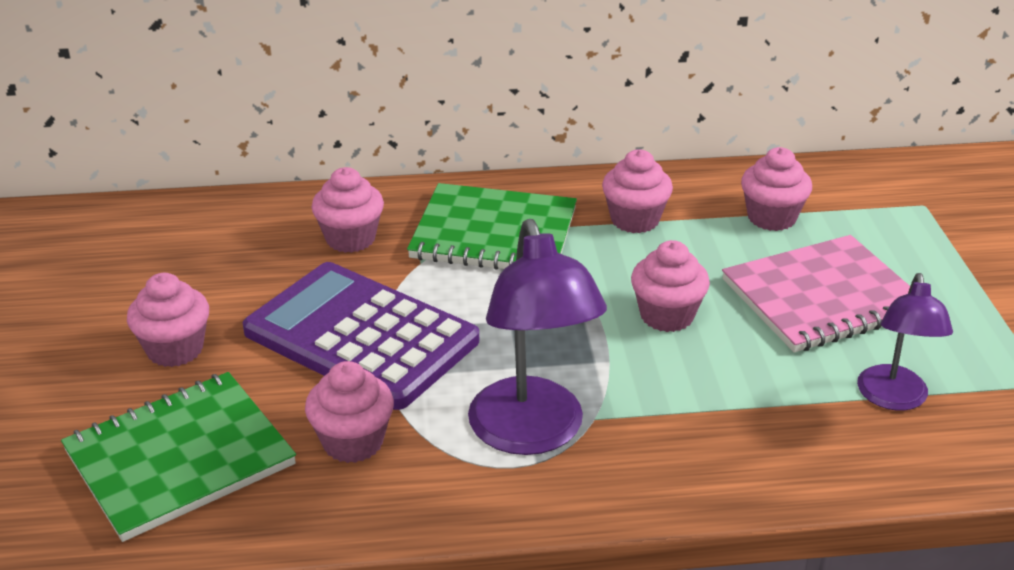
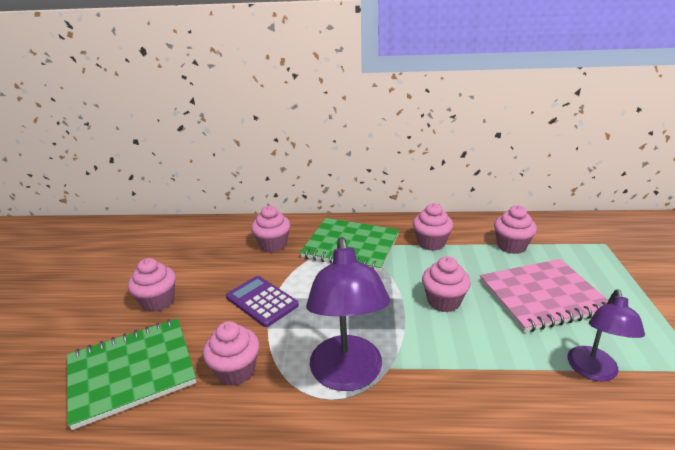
camera: 10 degrees right, 5 degrees down
(361, 336) = (262, 301): purple calculator -> purple calculator, size x0.55

